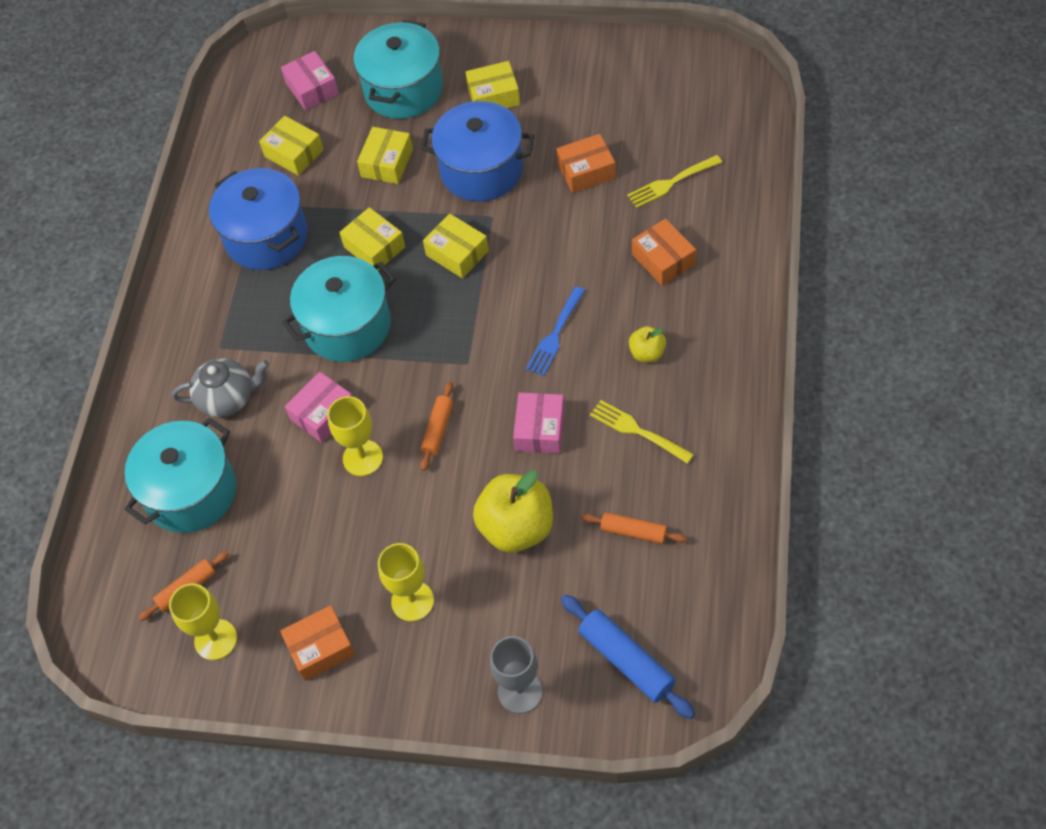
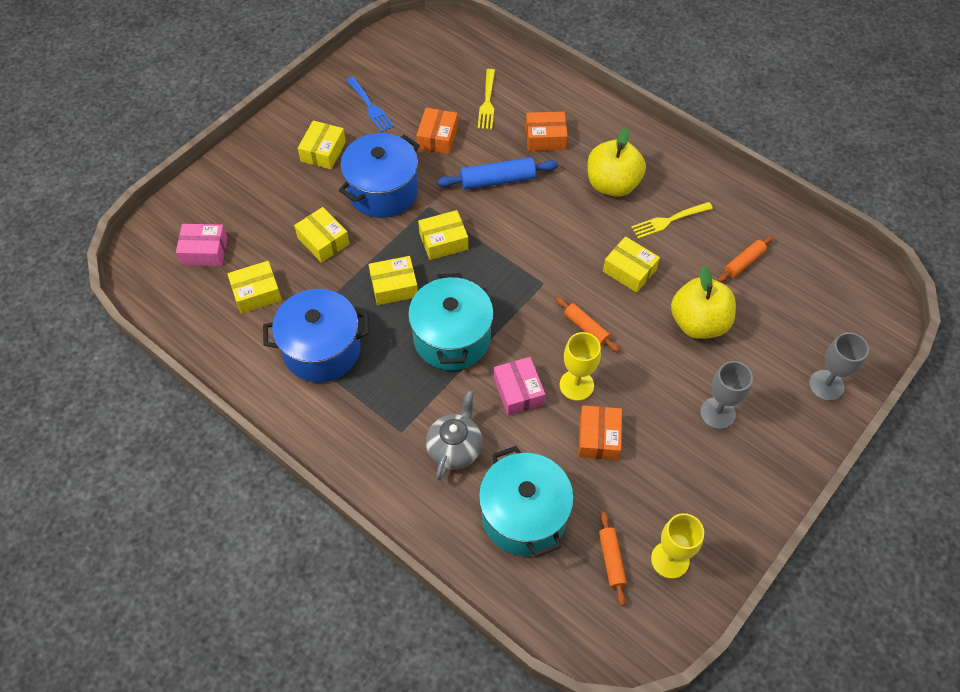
camera: 65 degrees left, 0 degrees up
(320, 648) = (720, 490): orange box -> orange box (598, 437)
(404, 90) = (264, 197): turquoise pot -> none
(412, 601) = (717, 413): yellow goblet -> grey goblet
(540, 429) = (629, 270): pink box -> yellow box
(555, 335) = (559, 223): blue fork -> blue fork (370, 106)
(626, 660) = (836, 315): blue rolling pin -> blue rolling pin (497, 180)
(647, 353) = (612, 184): yellow apple -> yellow apple, size x2.00

